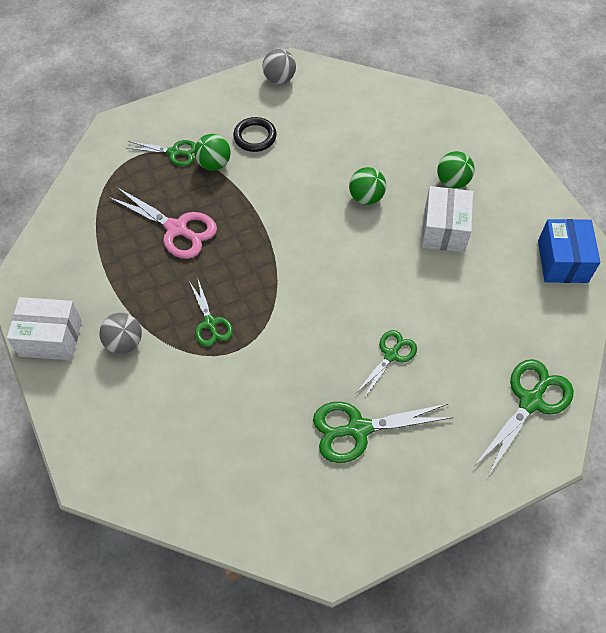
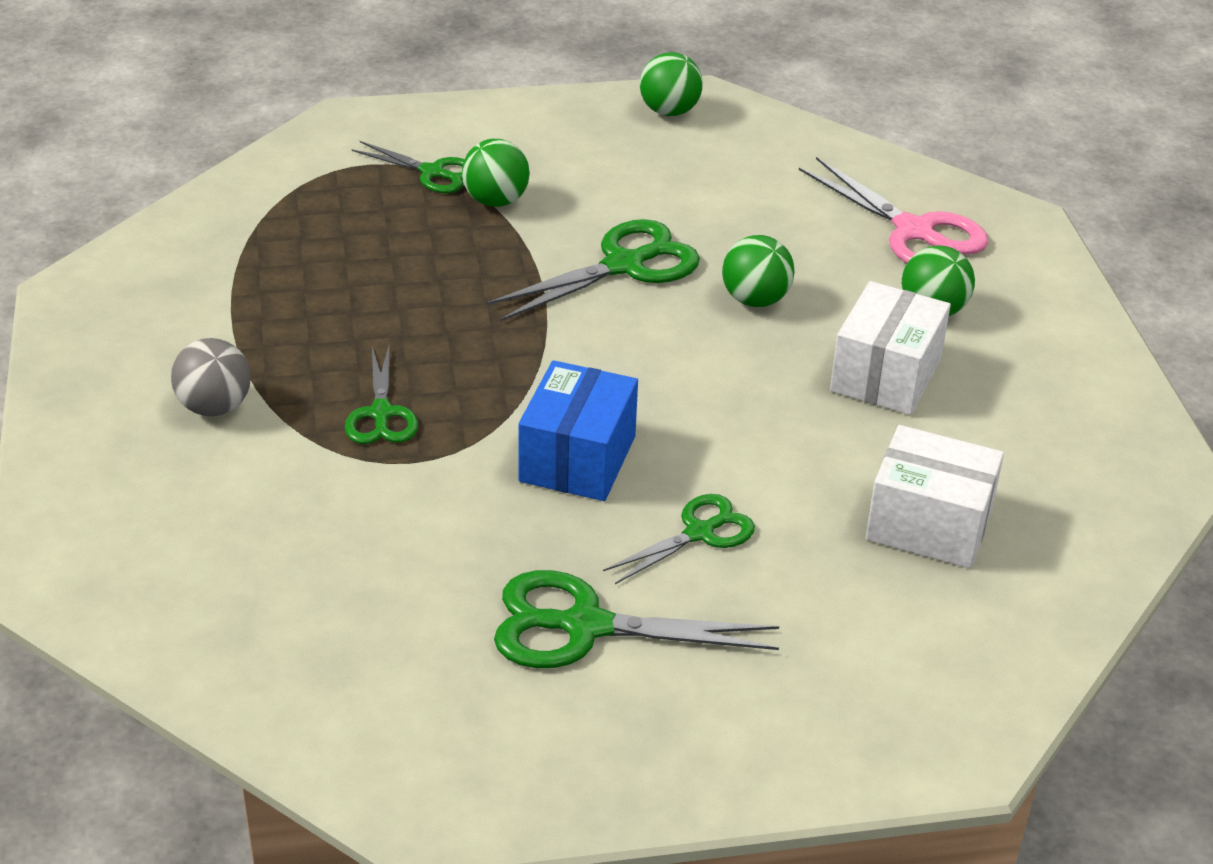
camera: 15 degrees right, 20 degrees down
(51, 338) = (91, 373): white box -> white box (929, 524)
(176, 229) = (386, 274): pink scissors -> pink scissors (914, 232)
(255, 137) = (587, 179): black ring -> none
(279, 79) = (669, 111): grey ball -> green ball
(531, 401) = (949, 665): green scissors -> green scissors (624, 265)
(562, 261) = (1105, 469): blue box -> blue box (577, 459)

